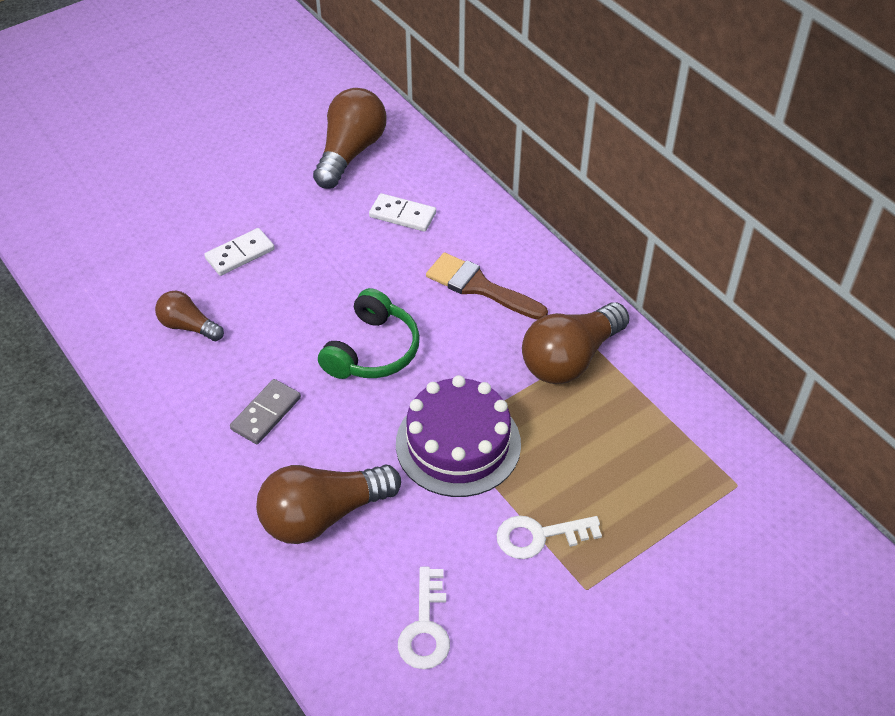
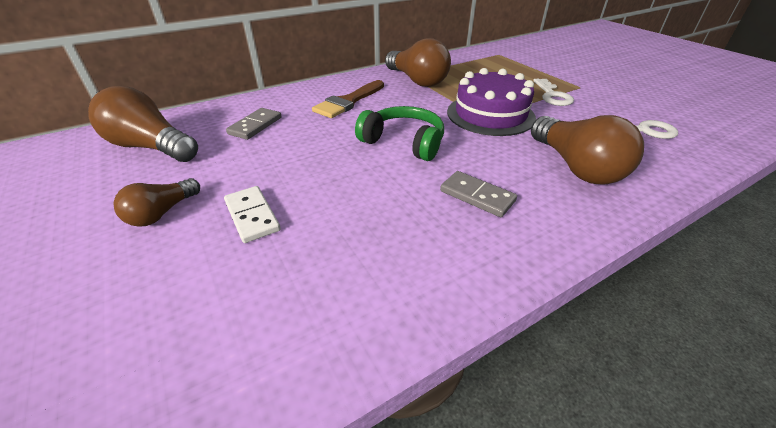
camera: 85 degrees left, 10 degrees down
(188, 326) = (353, 255): brown light bulb -> brown light bulb (162, 213)
(402, 215) = (255, 126): white domino -> grey domino

